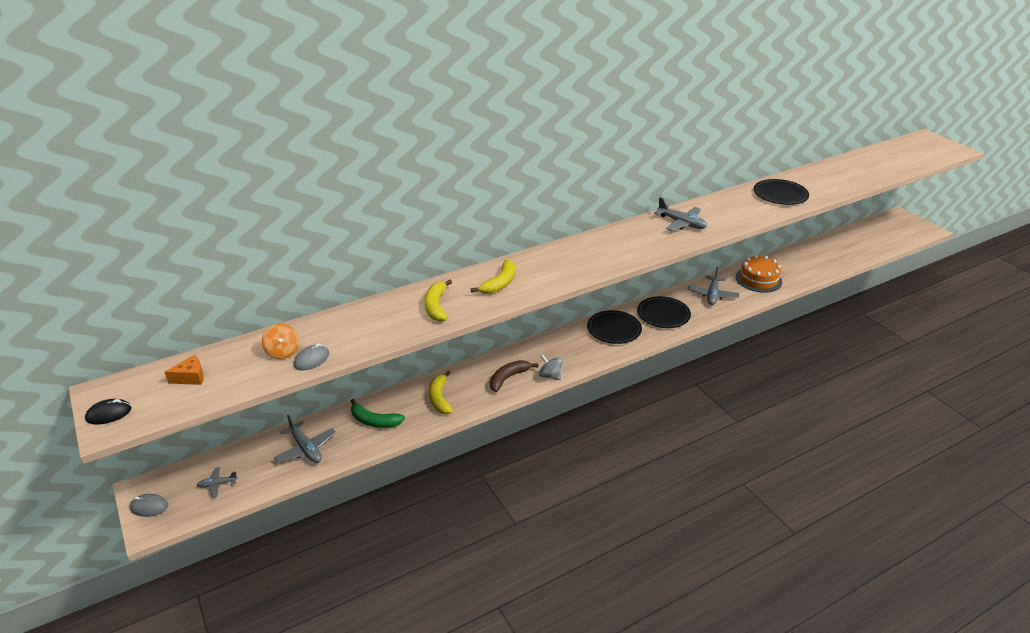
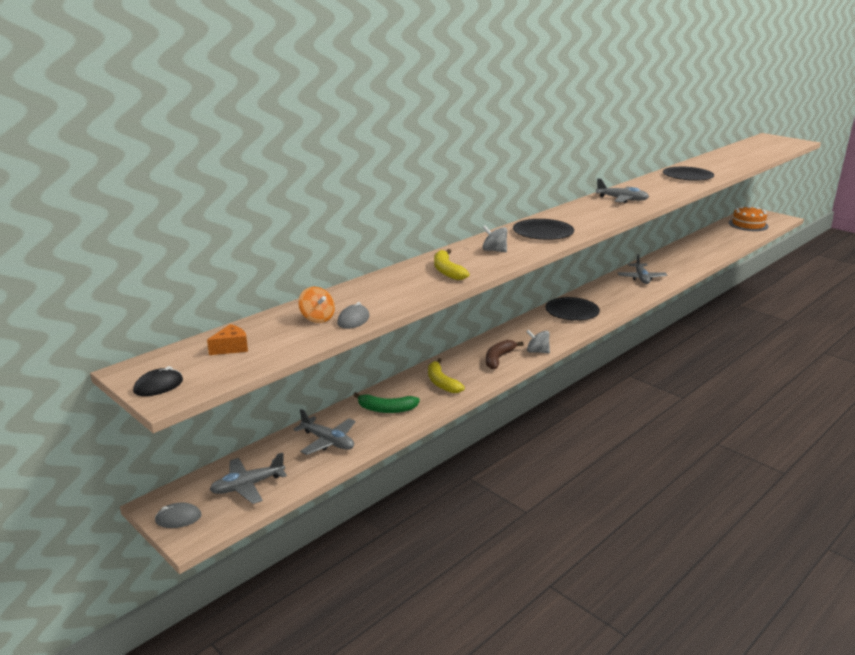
camera: 15 degrees left, 10 degrees down
(218, 484) = (248, 486): grey plane -> grey plane, size x1.72
(499, 283) = (494, 250): yellow banana -> grey spinning top
(663, 314) = (608, 296): black plate -> black plate (543, 232)
(758, 279) = (672, 263): orange cake -> orange cake (748, 224)

